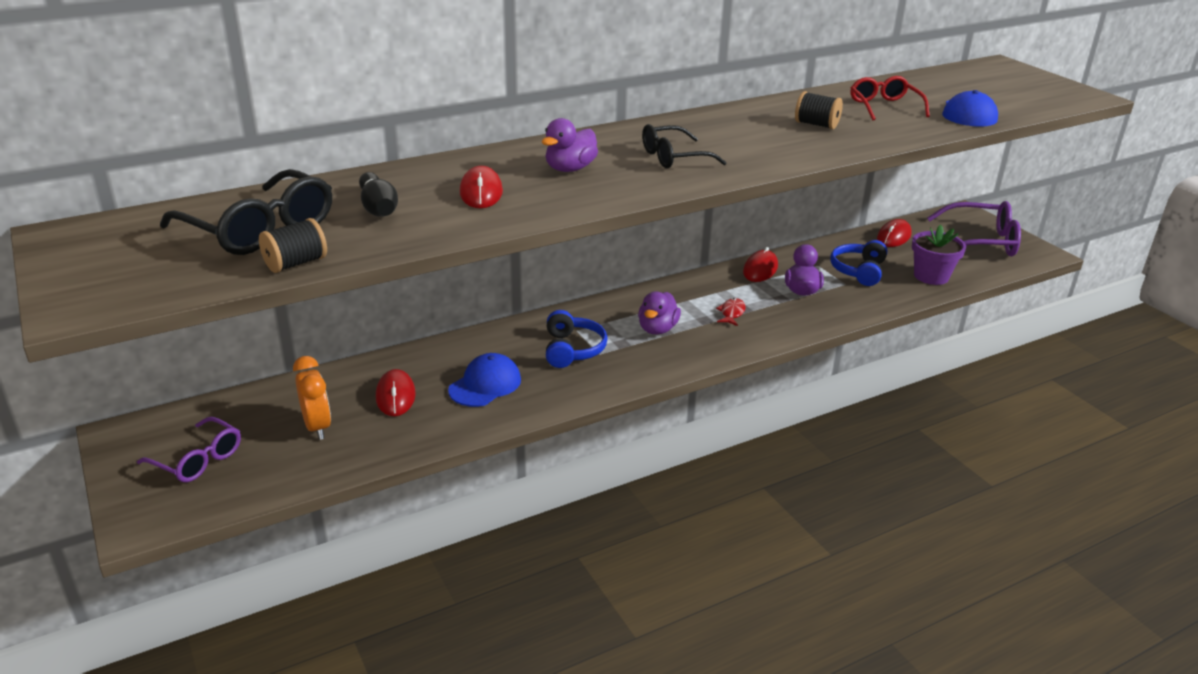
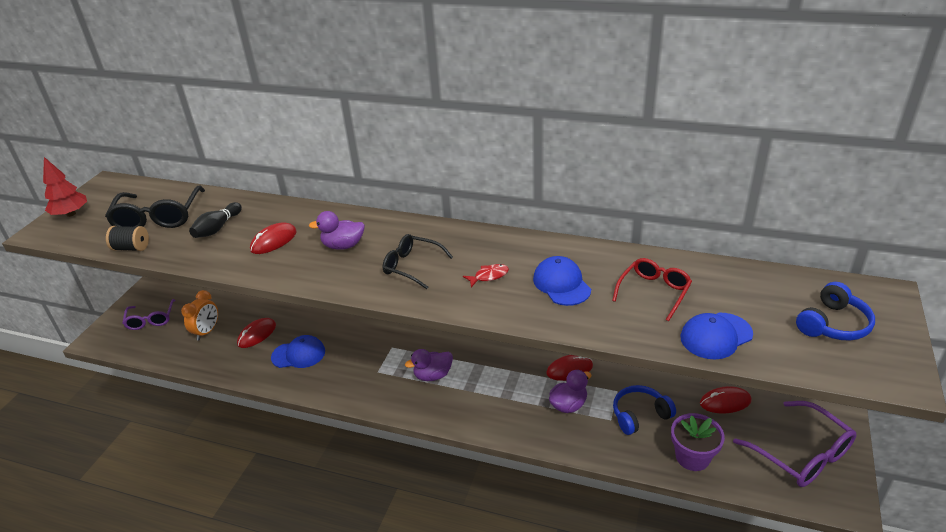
camera: 50 degrees right, 5 degrees up
(84, 276) = (71, 214): none -> red tree
(572, 350) = (369, 359): blue headphones -> blue headphones (833, 324)
(731, 313) = (493, 392): red fish -> red fish (489, 276)
(816, 125) = (561, 284): black spool -> blue cap

